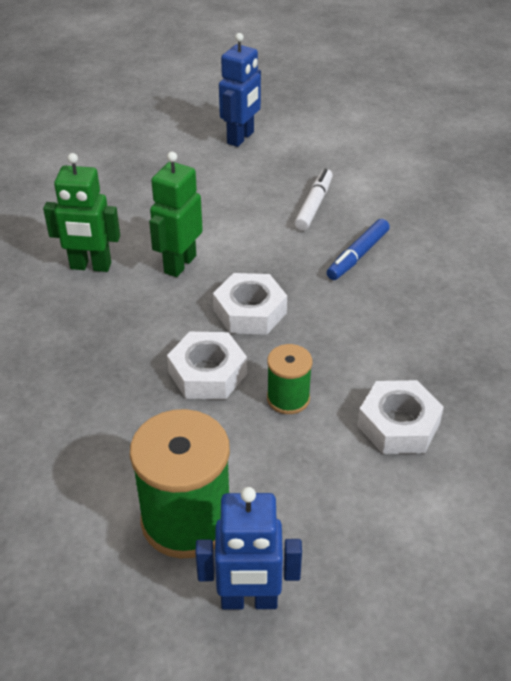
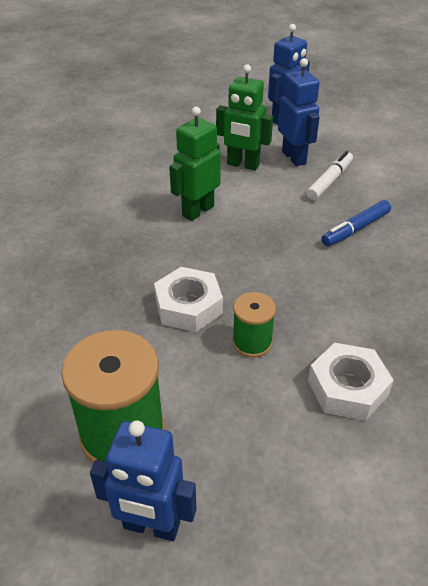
camera: 15 degrees right, 0 degrees up
(90, 266) = (124, 201): green robot -> green robot (243, 165)
(250, 311) = (243, 260): white nut -> none
(266, 183) = (294, 157): none -> blue robot

